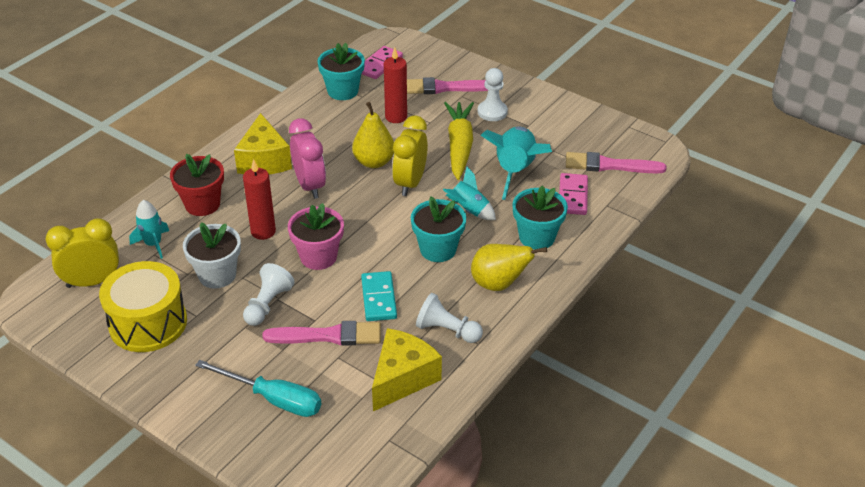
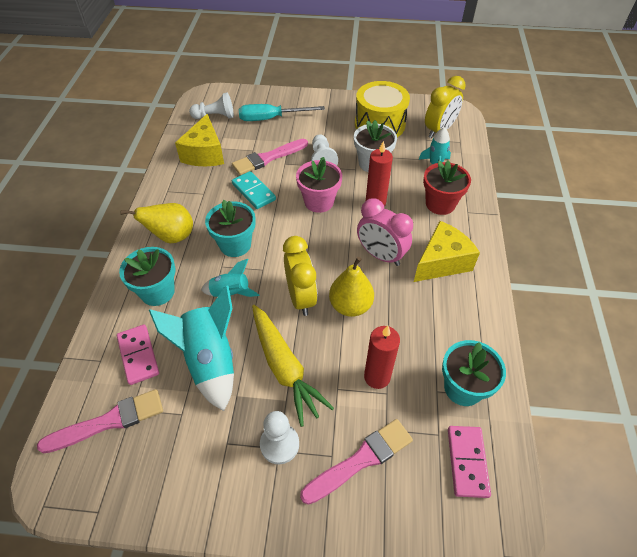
camera: 150 degrees right, 10 degrees up
(264, 160) = (442, 262): yellow cheese -> yellow cheese turned 90 degrees clockwise
(447, 330) = (193, 190): white pawn -> white pawn (215, 116)

